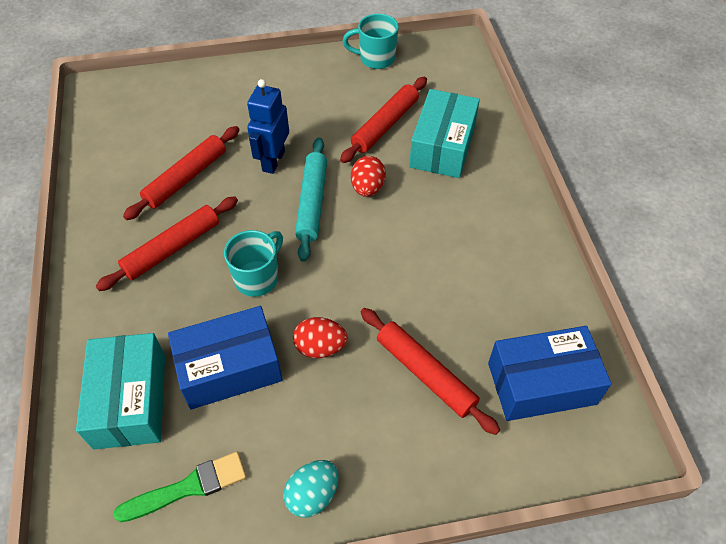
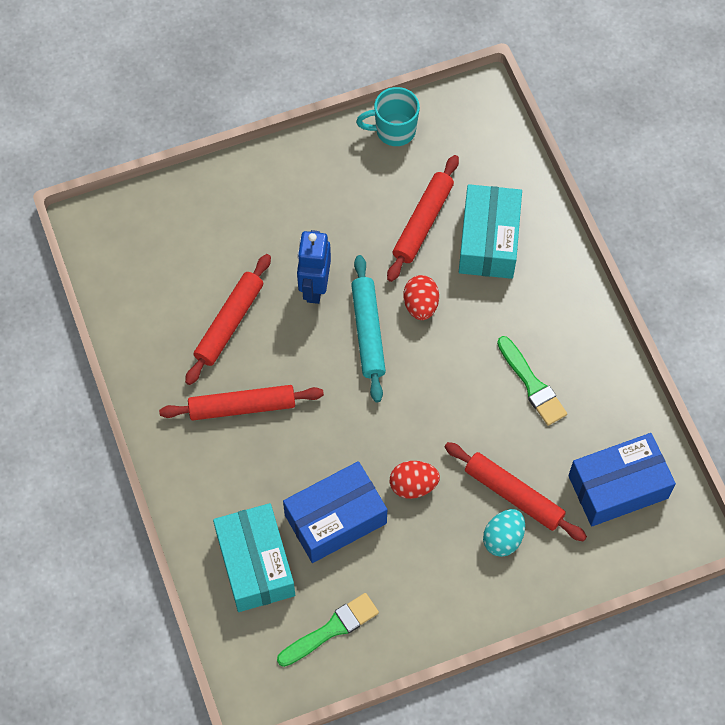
camera: 10 degrees left, 10 degrees up
(172, 248) = (242, 406): red rolling pin -> red rolling pin turned 45 degrees clockwise
(258, 278) = (336, 425): turquoise mug -> none
(312, 495) = (438, 617): turquoise egg -> turquoise egg (503, 538)
(463, 270) = (532, 384): none -> green brush

